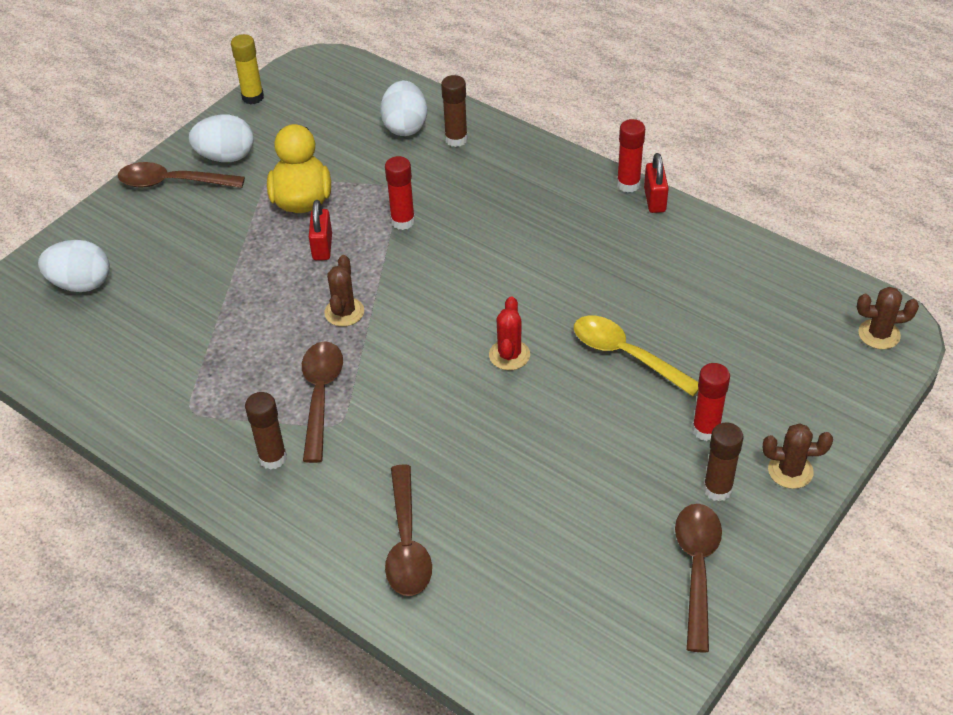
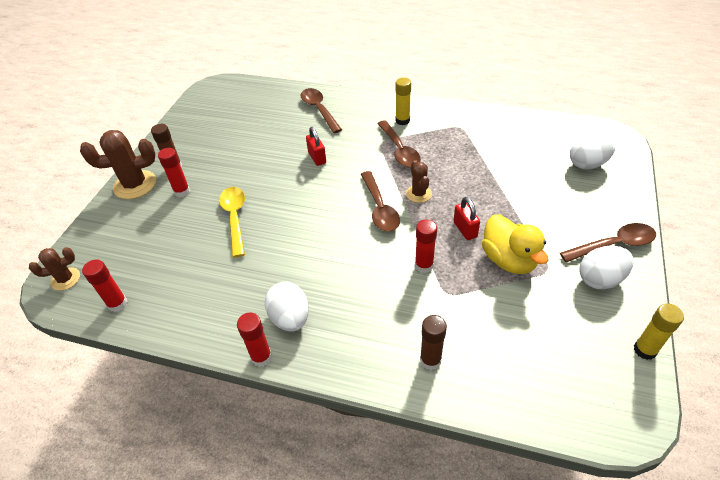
camera: 160 degrees right, 0 degrees up
(272, 458) = (402, 121): brown glue stick -> yellow glue stick
(405, 126) = (484, 360): white egg -> white egg (290, 318)
(509, 355) = (306, 198): red cactus -> none
(626, 355) = (235, 218): yellow spoon -> yellow spoon turned 120 degrees counterclockwise
(654, 200) = (236, 347): red padlock -> red padlock (317, 158)
(697, 568) = (183, 135): brown spoon -> brown spoon (380, 208)
(790, 471) = (135, 185): brown cactus -> brown cactus, size x1.73
(799, 282) = (117, 304): none -> red glue stick

